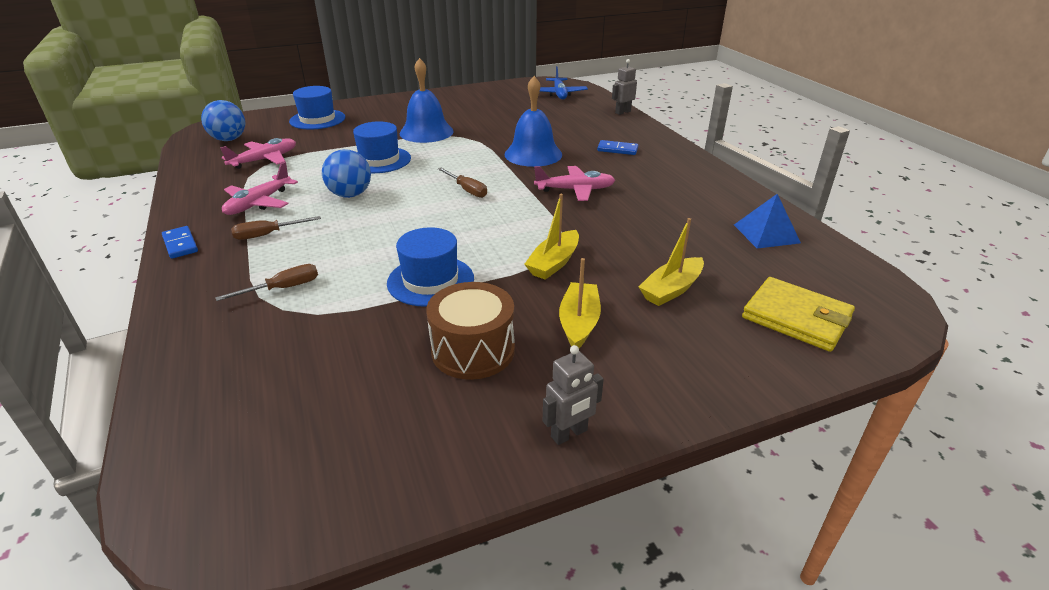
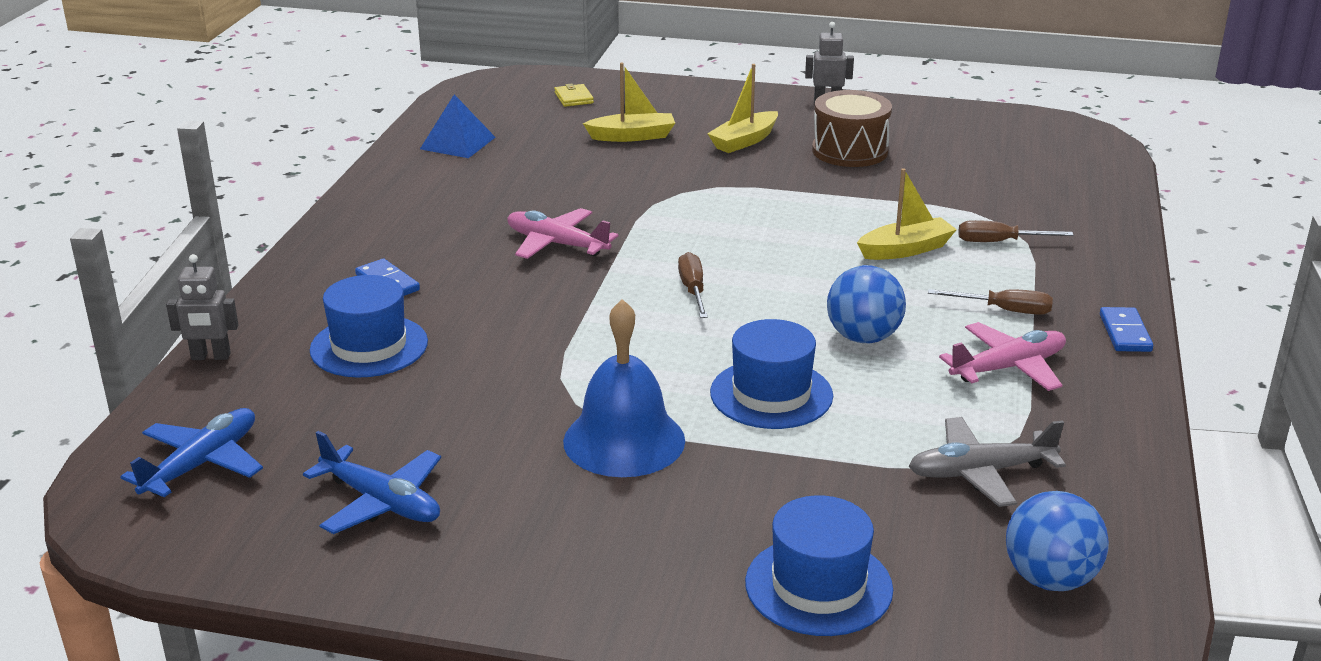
camera: 145 degrees left, 5 degrees down
(265, 160) = (980, 472): pink plane -> grey plane
(430, 280) = (841, 204): blue hat -> blue hat (369, 346)
(487, 101) = (382, 502): none -> blue plane
(533, 154) = (518, 318): blue bell -> none
(554, 263) = (702, 183): yellow boat -> yellow boat (905, 250)
(796, 317) = (573, 98): yellow wallet -> yellow wallet, size x0.49

